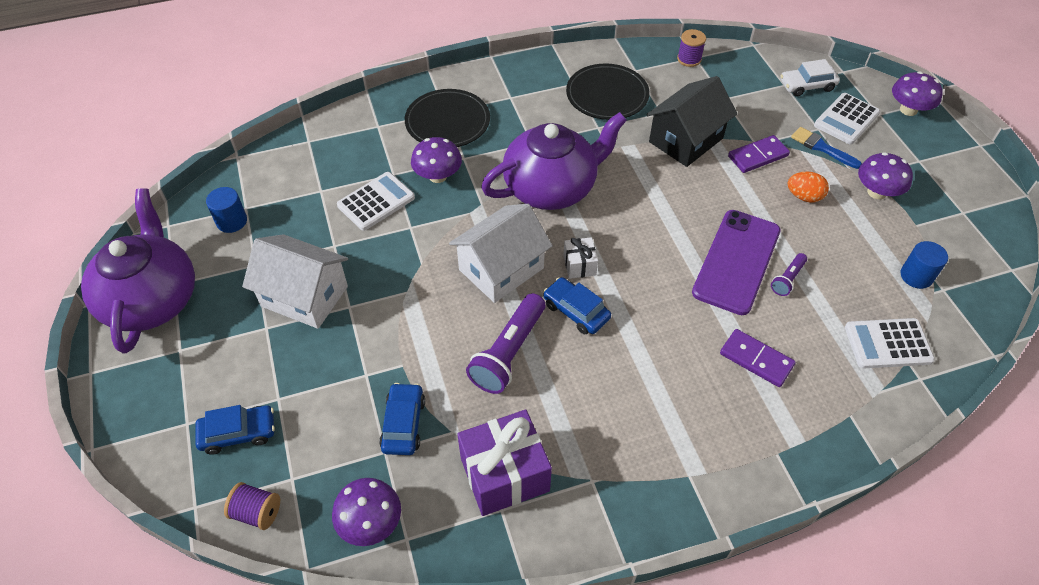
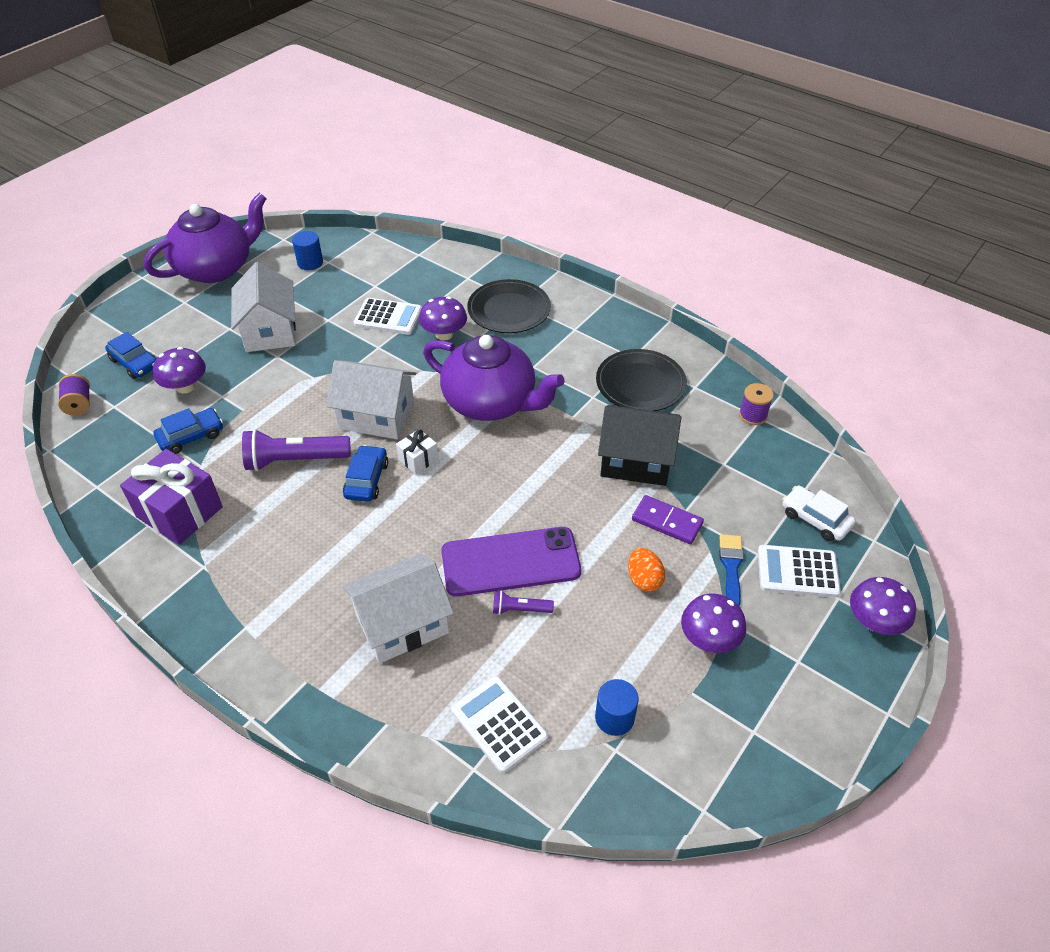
camera: 55 degrees right, 5 degrees down
(371, 522) = (100, 462): purple mushroom -> purple mushroom (185, 387)
(756, 359) = (402, 624): purple domino -> white house

